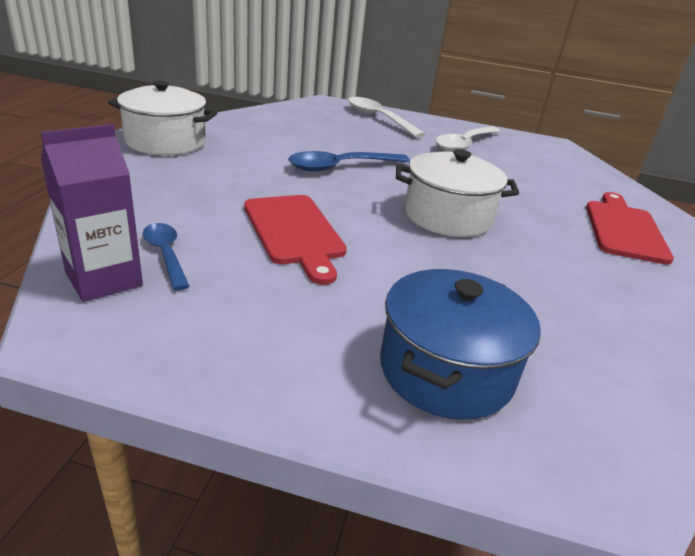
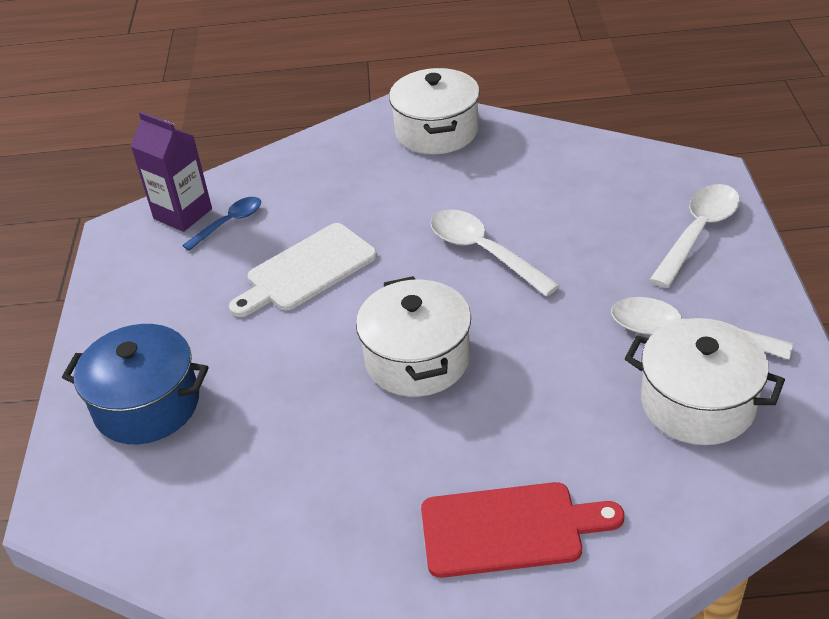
camera: 80 degrees right, 10 degrees up
(295, 232) = (307, 270): red cutting board -> white cutting board
(341, 167) = (483, 252): blue spoon -> white spoon
(523, 157) = (697, 403): none -> white pot

